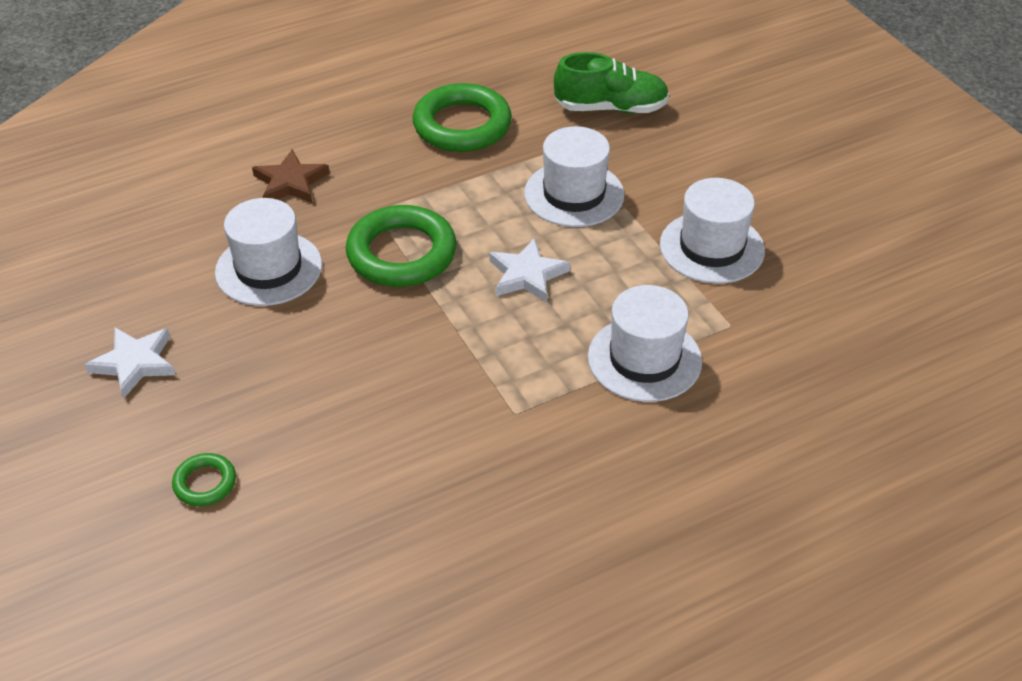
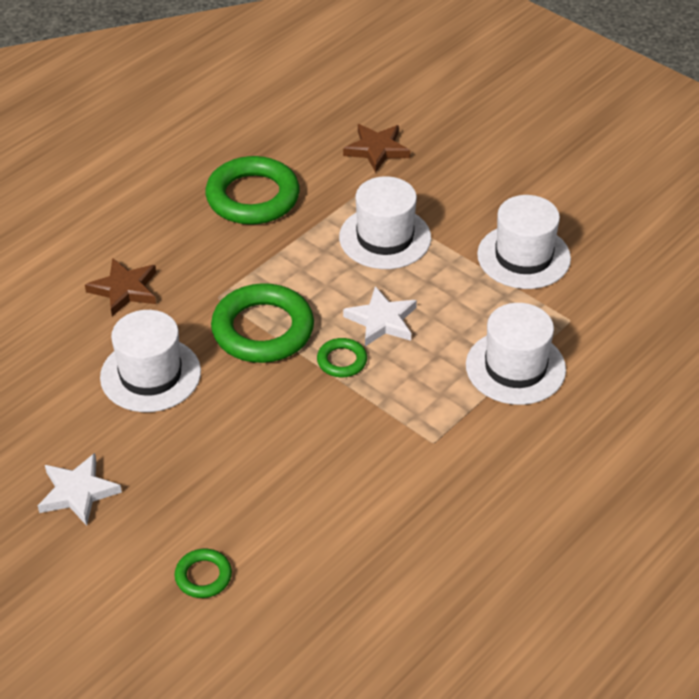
camera: 20 degrees left, 0 degrees up
(464, 304) = (342, 361): none -> green ring
(611, 108) = (377, 150): green shoe -> brown star

